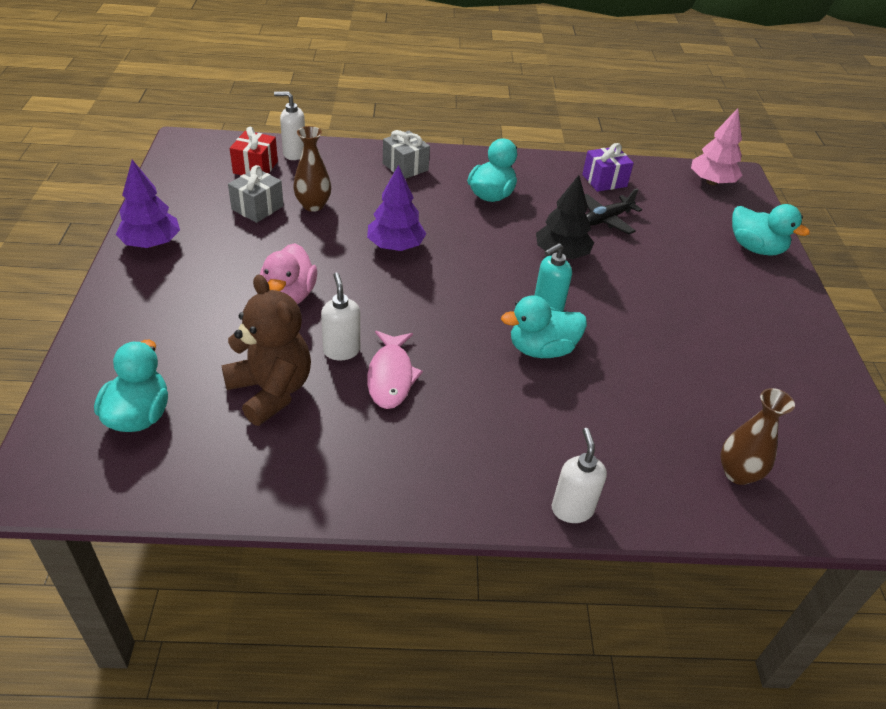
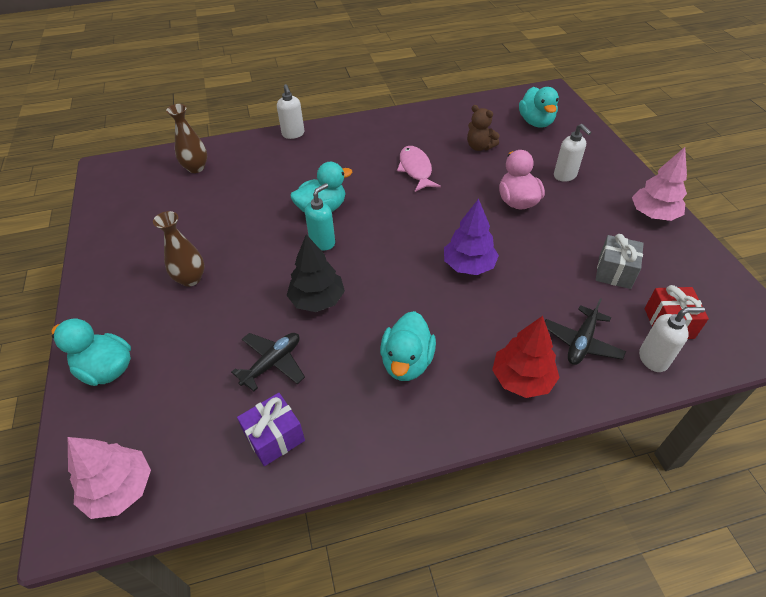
camera: 170 degrees right, 5 degrees up
(151, 243) = (653, 214): purple tree -> pink tree
(271, 391) = (479, 147): brown teddy bear -> brown teddy bear, size x0.59
(313, 205) = (571, 290): brown vase -> brown vase (191, 279)
(340, 174) = (581, 342): none -> black plane
(341, 350) = (455, 176): white soap dispenser -> white soap dispenser (565, 175)
(405, 167) = (522, 379): grey gift -> red tree

